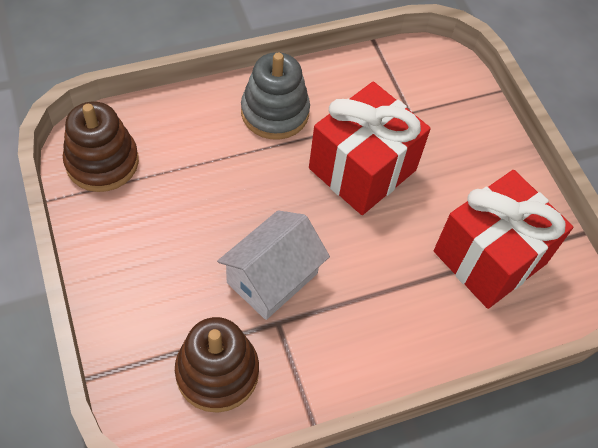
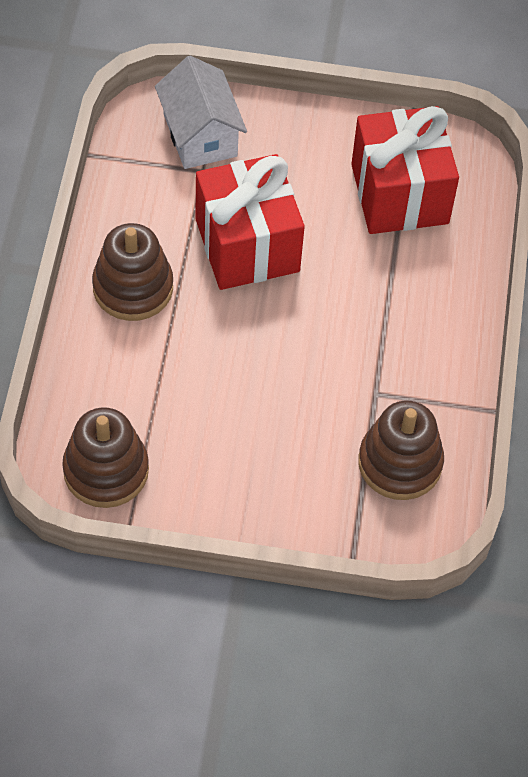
camera: 60 degrees left, 0 degrees up
(272, 278) = (327, 377): white house -> white house (200, 135)
(275, 112) = (133, 287): grey stacking toy -> brown stacking toy

